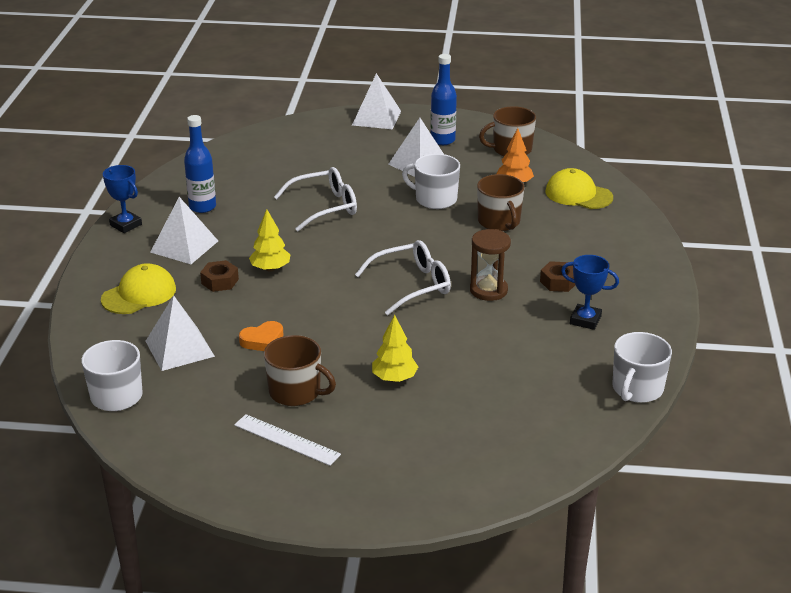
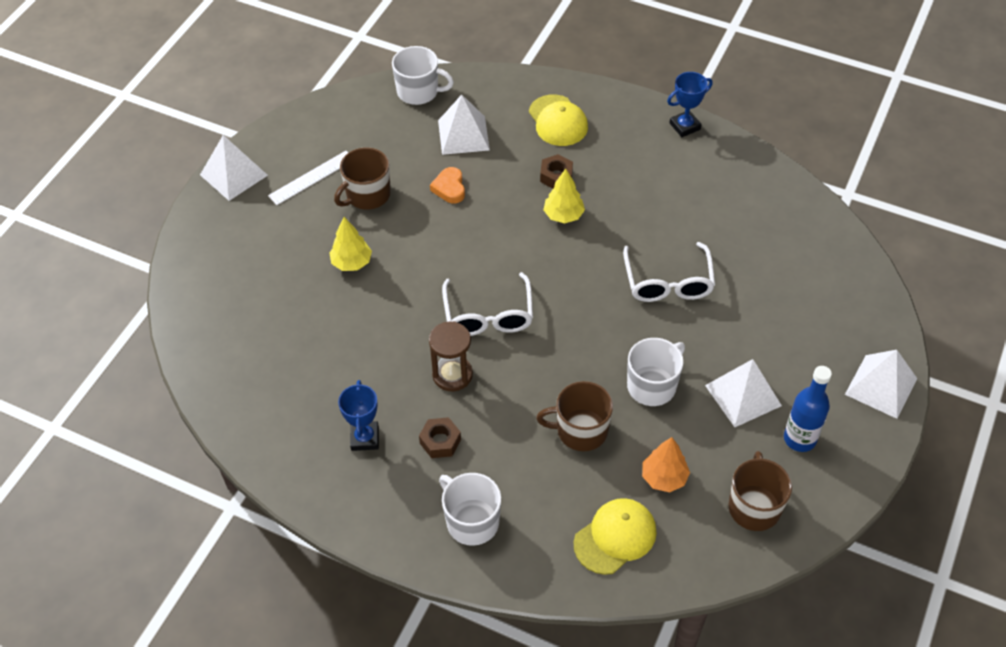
camera: 110 degrees right, 20 degrees up
(184, 246) = (629, 161): white pyramid -> white pyramid (234, 175)
(202, 207) = (701, 186): blue bottle -> none
(585, 320) = (364, 438): blue trophy -> blue trophy turned 45 degrees counterclockwise
(637, 389) = (242, 435): white mug -> white mug (471, 521)

